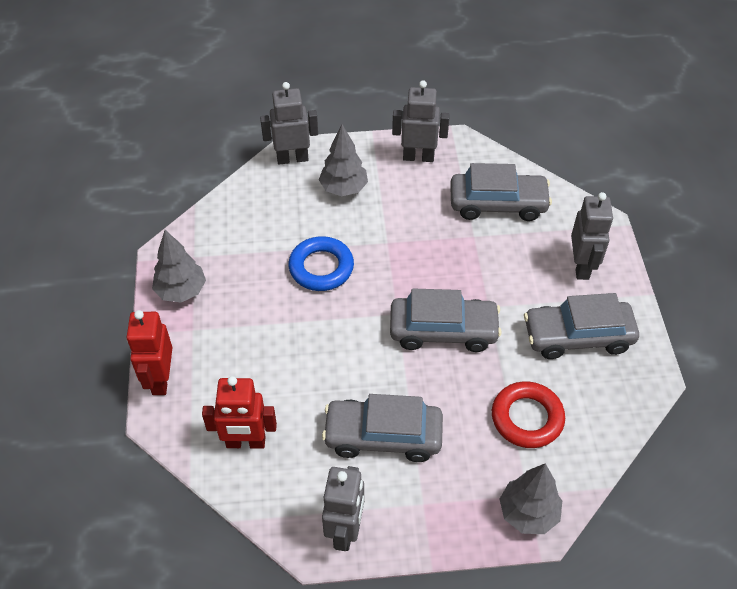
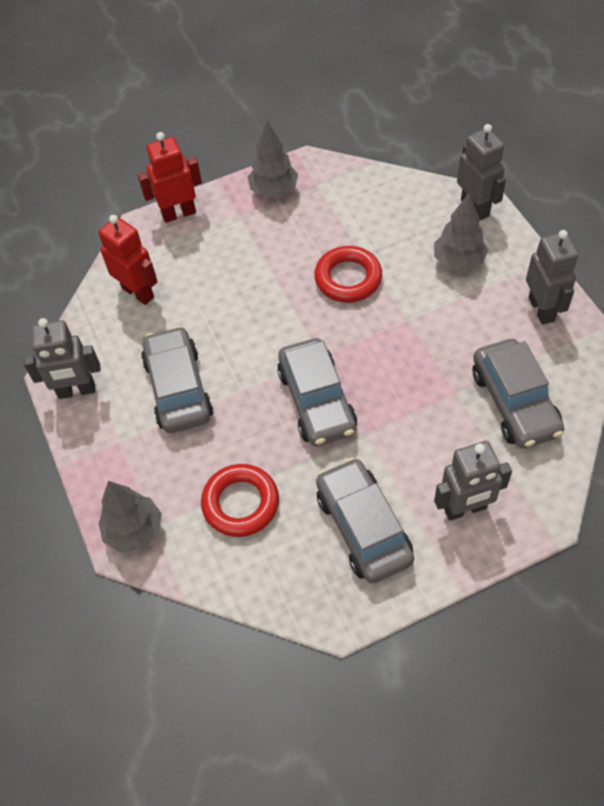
camera: 75 degrees right, 5 degrees up
(245, 442) = (138, 292): red robot -> red robot turned 150 degrees clockwise
(321, 268) = (348, 278): blue ring -> red ring

